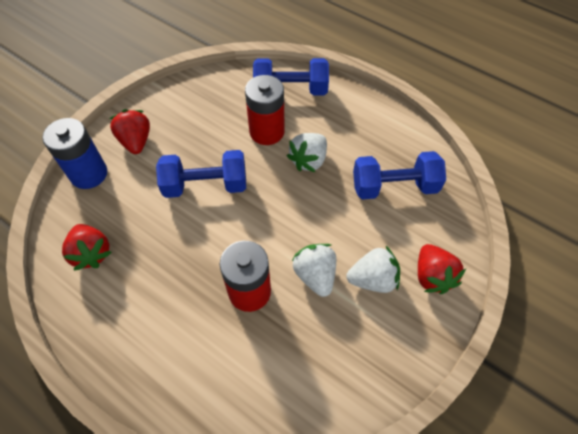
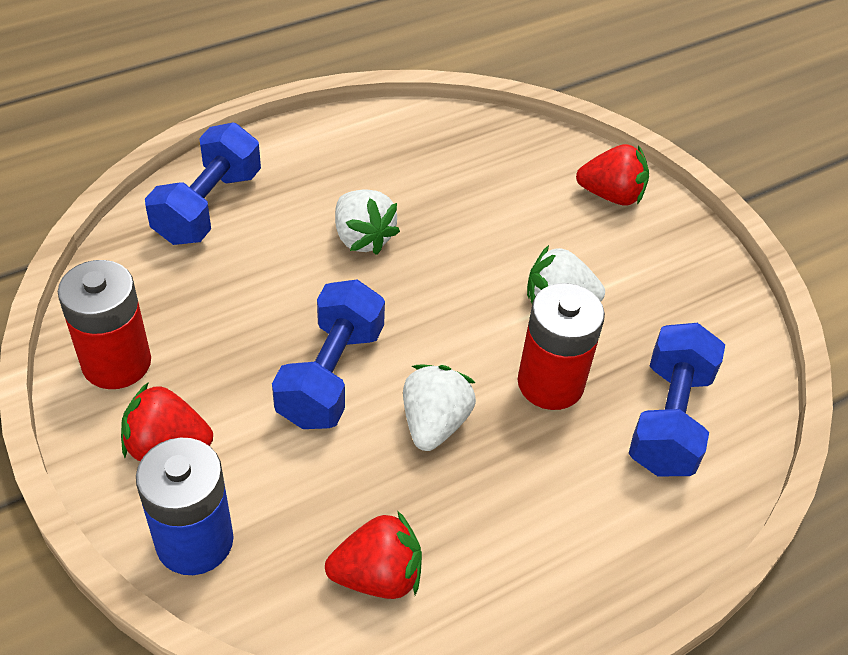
camera: 70 degrees left, 10 degrees down
(267, 131) = (273, 264): red battery -> red battery (116, 363)
(373, 279) = (590, 250): white strawberry -> white strawberry (434, 423)
(394, 187) = (462, 172): blue dumbbell -> blue dumbbell (669, 419)

